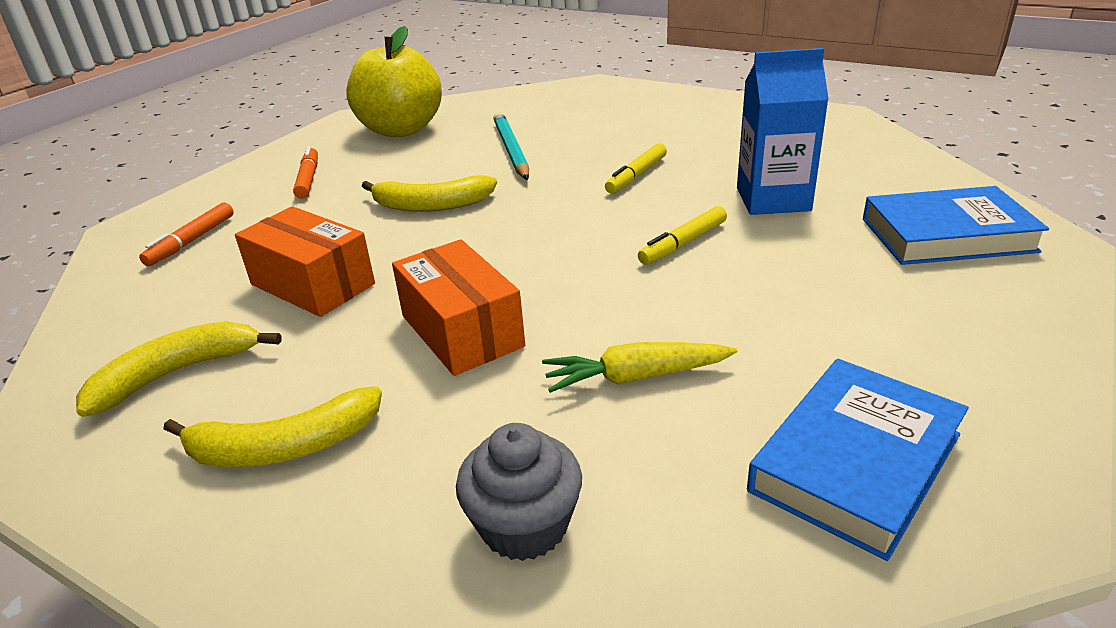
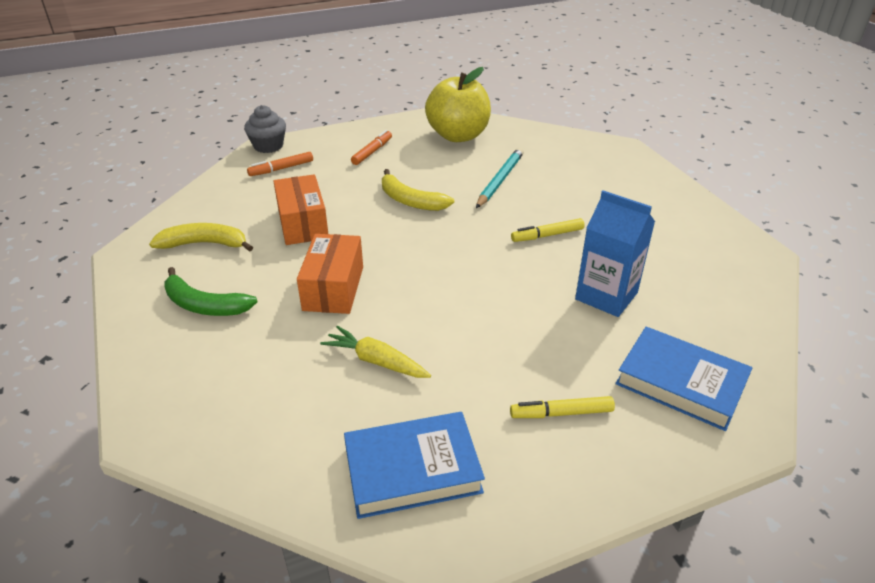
camera: 35 degrees right, 5 degrees up
(283, 447) = (204, 305): yellow banana -> green banana
(524, 525) = (244, 399): grey cupcake -> grey cupcake (268, 146)
(683, 243) = (508, 297): yellow marker -> yellow marker (561, 413)

